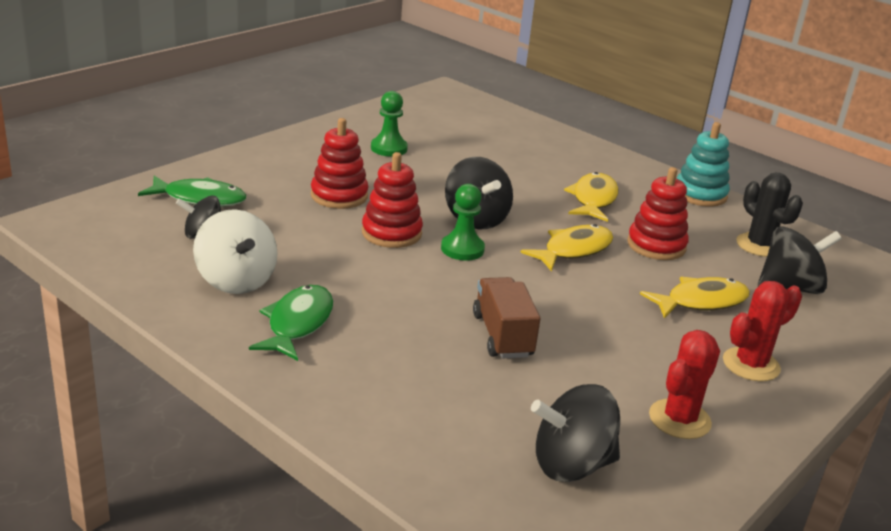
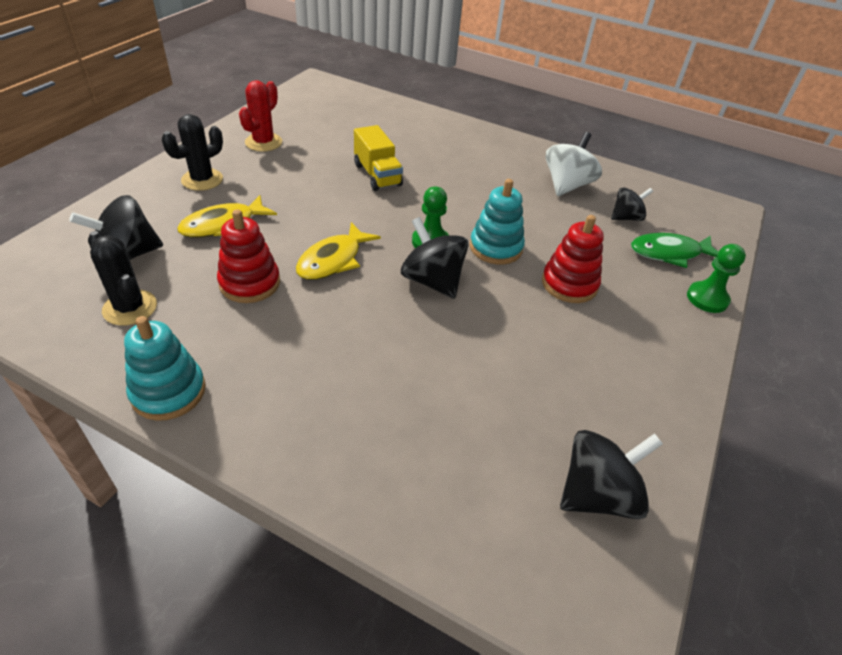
camera: 165 degrees right, 15 degrees up
(236, 281) = (567, 185): white spinning top -> white spinning top turned 75 degrees clockwise
(297, 323) = (506, 164): green fish -> none
(389, 148) = (580, 383): green pawn -> green pawn (707, 298)
(391, 233) = (495, 248): red stacking toy -> turquoise stacking toy
(502, 335) = (377, 175): brown truck -> yellow truck
(571, 465) = (326, 117): black spinning top -> black spinning top (597, 494)
(593, 199) = (314, 343): yellow fish -> none
(751, 365) = (202, 180): red cactus -> black cactus

